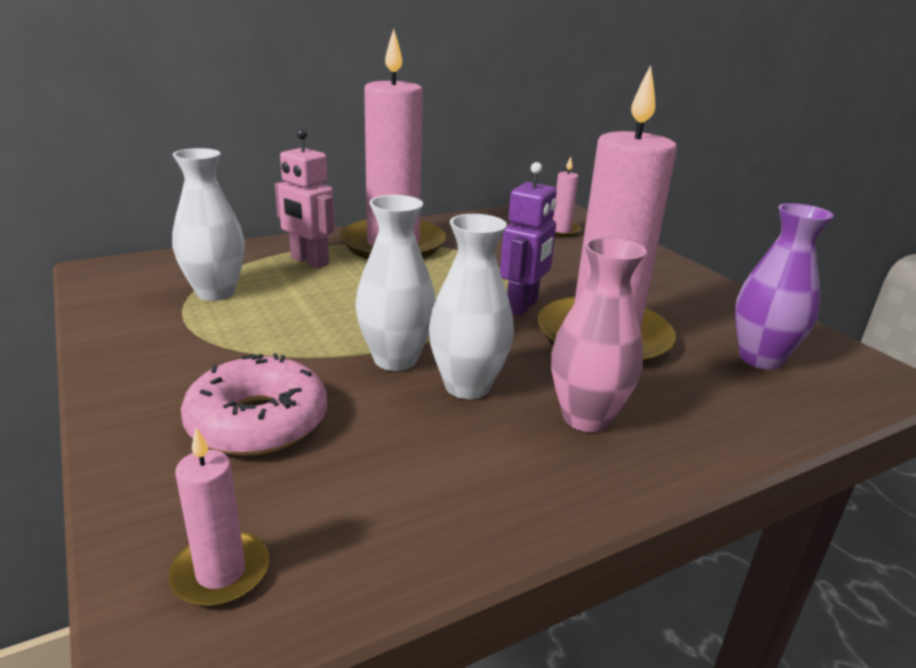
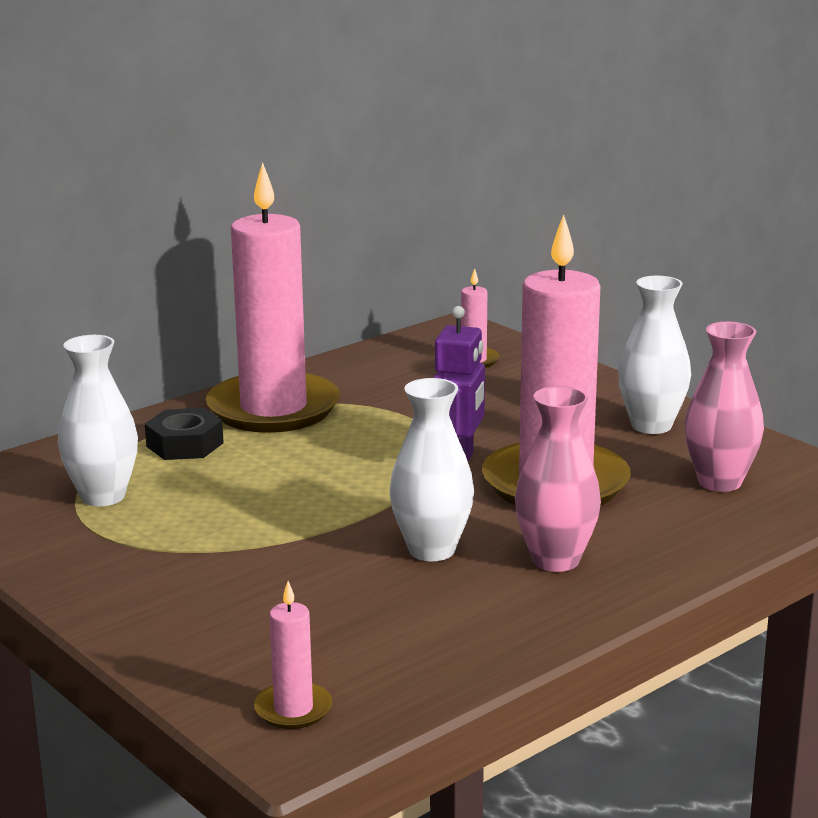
camera: 10 degrees left, 5 degrees down
(258, 421) = (246, 608): pink donut -> none
(309, 261) = (184, 444): pink robot -> black nut
(395, 359) = (347, 536): white vase -> white vase (651, 425)
(760, 359) = (719, 482): purple vase -> pink vase

